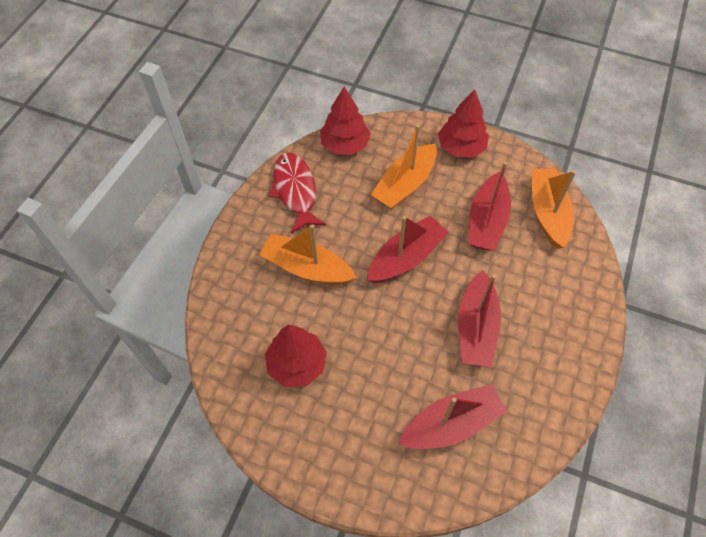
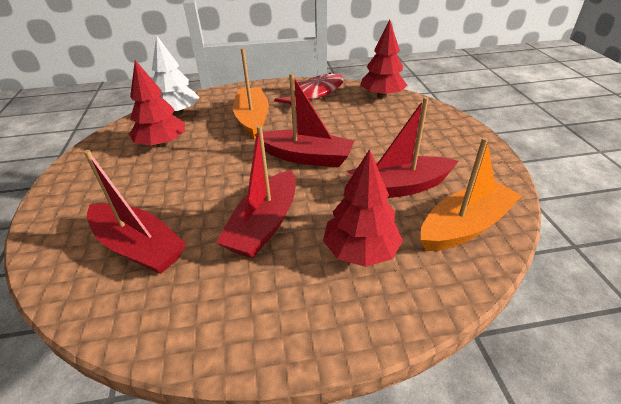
camera: 60 degrees right, 20 degrees down
(236, 330) = (178, 113): none -> white tree
(405, 184) = (380, 131): orange boat -> none
(461, 147) = (461, 144): red tree -> red tree (360, 251)
(476, 327) = (264, 224): red boat -> red boat turned 45 degrees counterclockwise

